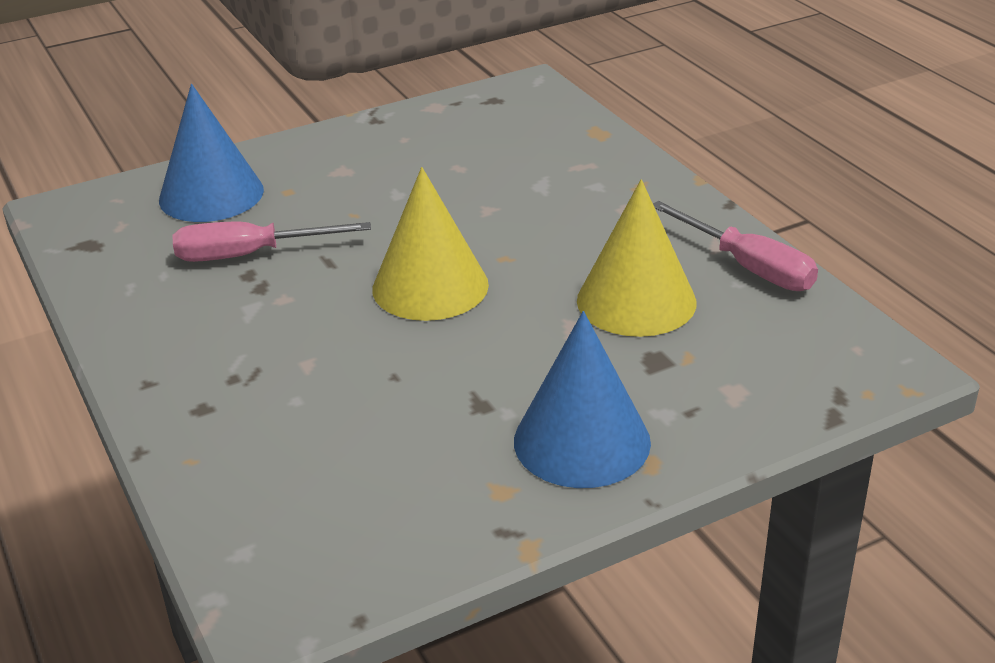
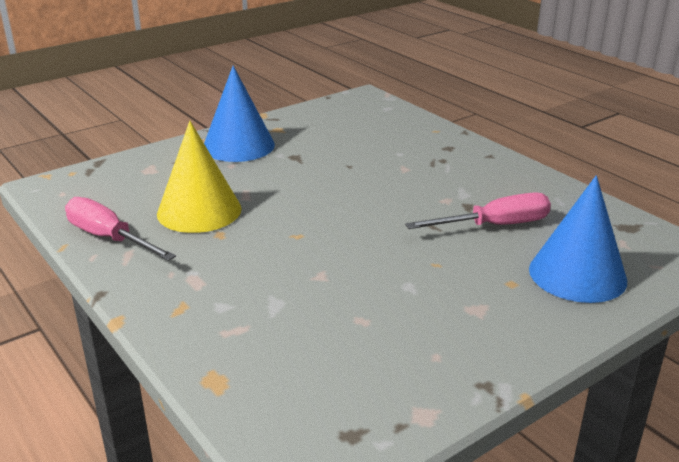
camera: 170 degrees right, 5 degrees down
(430, 286) = (347, 212): yellow cone -> none

